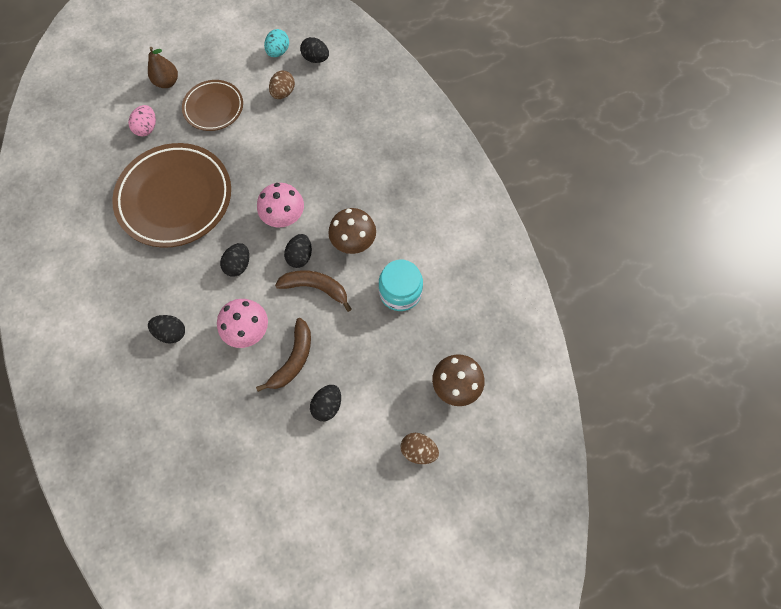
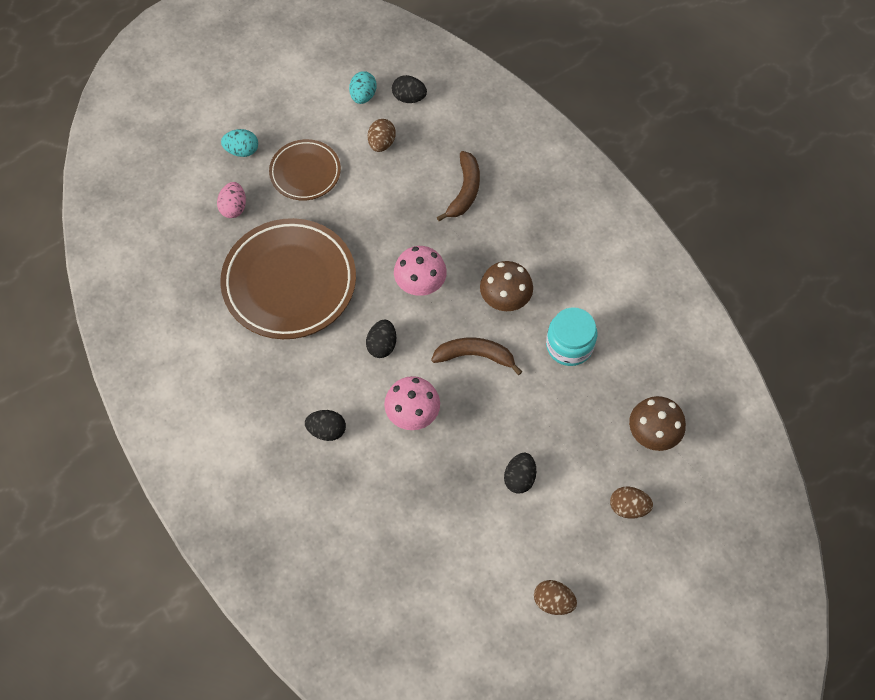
camera: 10 degrees left, 5 degrees down
(167, 82) = (242, 150): brown pear -> turquoise egg
(293, 359) = (470, 436): brown banana -> brown banana (464, 191)
(300, 256) = (449, 324): black egg -> none
(329, 527) = (553, 601): none -> brown egg

